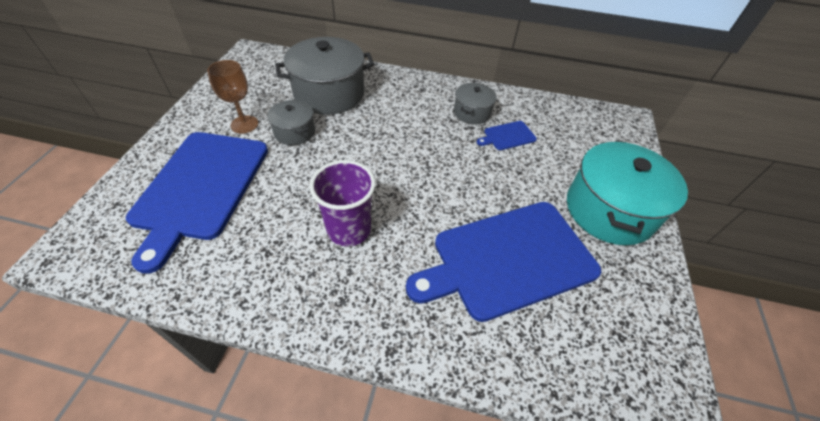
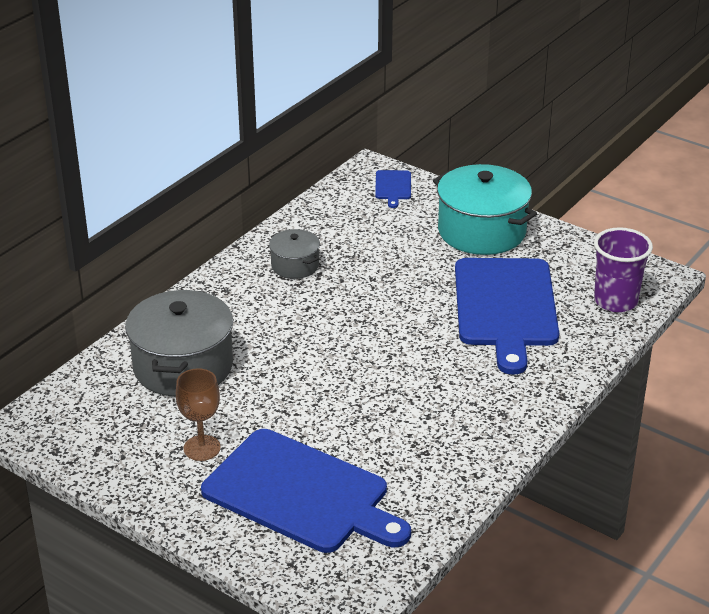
camera: 65 degrees left, 15 degrees down
(294, 132) = (244, 407): grey pot -> none
(349, 229) = (422, 393): purple cup -> purple cup (615, 301)
(507, 136) = (349, 254): blue cutting board -> blue cutting board (393, 187)

